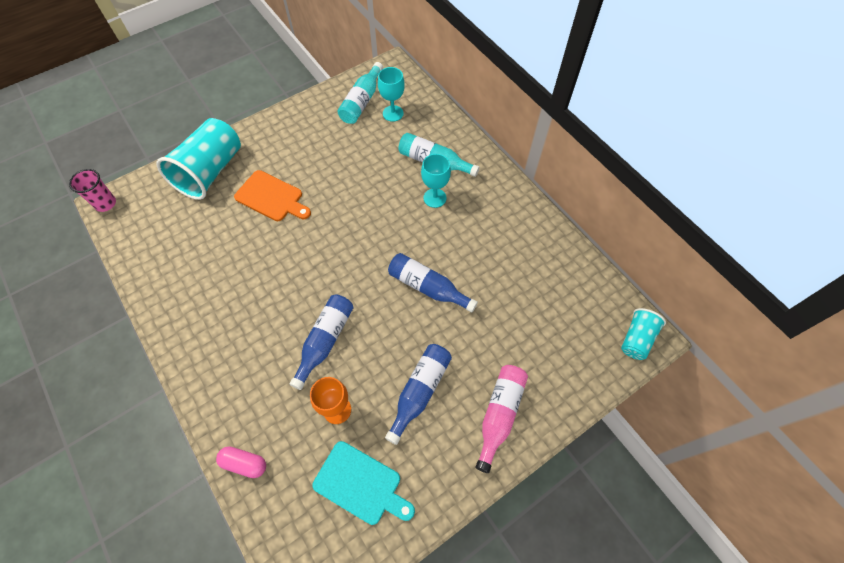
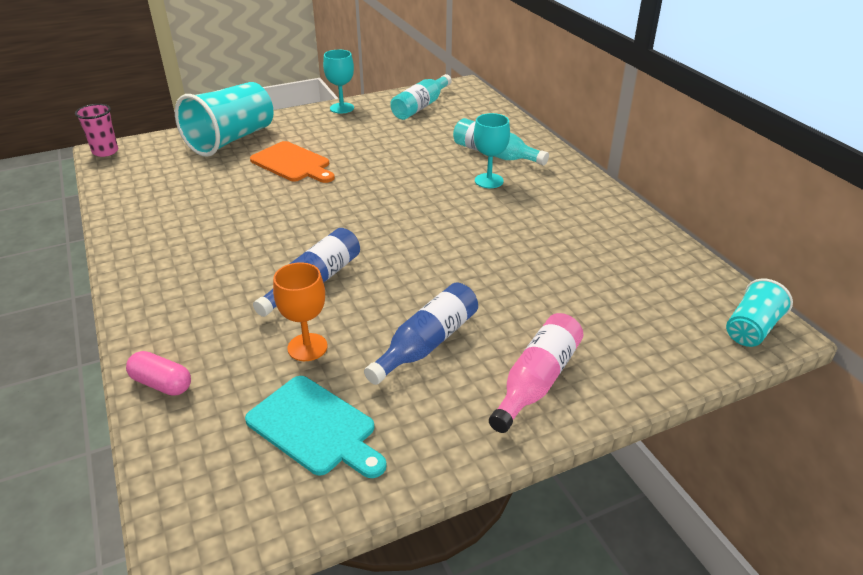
camera: 10 degrees right, 25 degrees down
(393, 113) = (454, 117): turquoise goblet -> turquoise goblet (342, 108)
(427, 287) = (462, 251): blue bottle -> none

